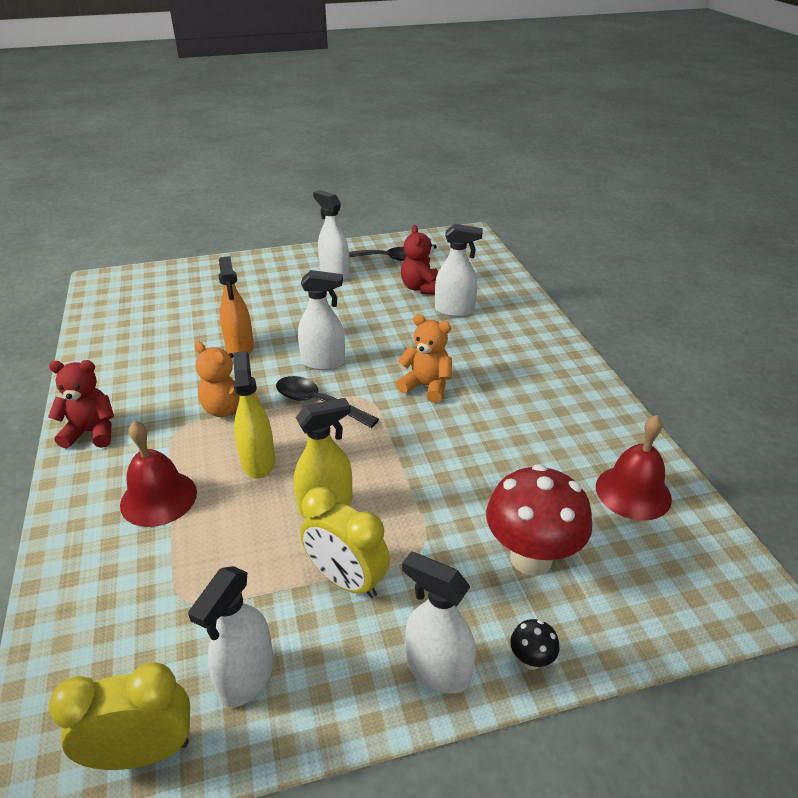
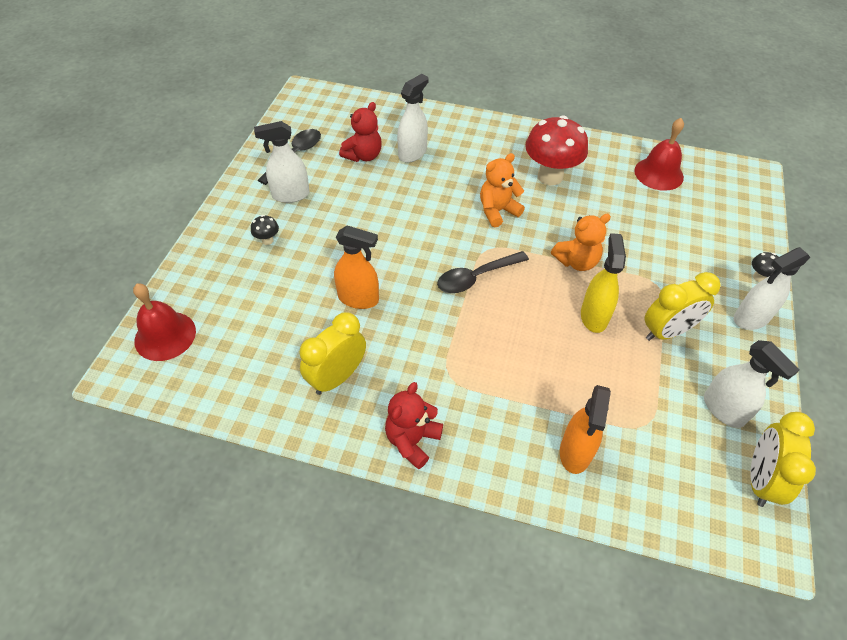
camera: 60 degrees left, 15 degrees up
(119, 549) = (575, 452): none -> orange spray bottle
(143, 368) = (337, 377): none -> yellow clock
(158, 498) = (530, 412): red bell -> red bell (165, 335)
(228, 409) = (444, 335): orange teddy bear -> orange teddy bear (576, 261)
(258, 462) = (524, 337): yellow spray bottle -> none
(273, 284) = (267, 240): none -> black mushroom
(323, 362) = (423, 254): white spray bottle -> none
(421, 288) = (363, 156): red teddy bear -> red teddy bear turned 75 degrees counterclockwise
(531, 558) = (688, 241): red mushroom -> red mushroom (550, 176)

